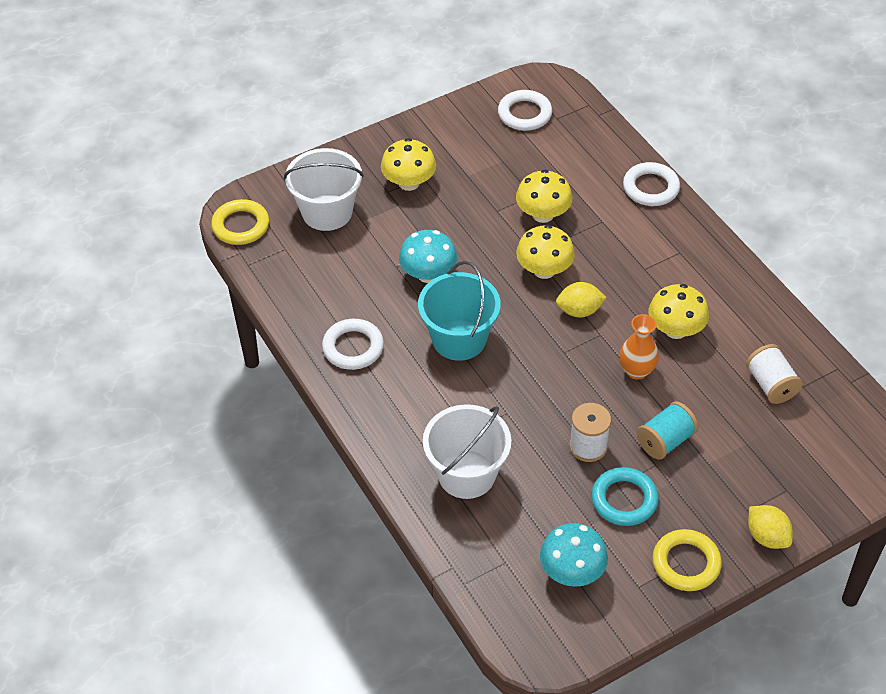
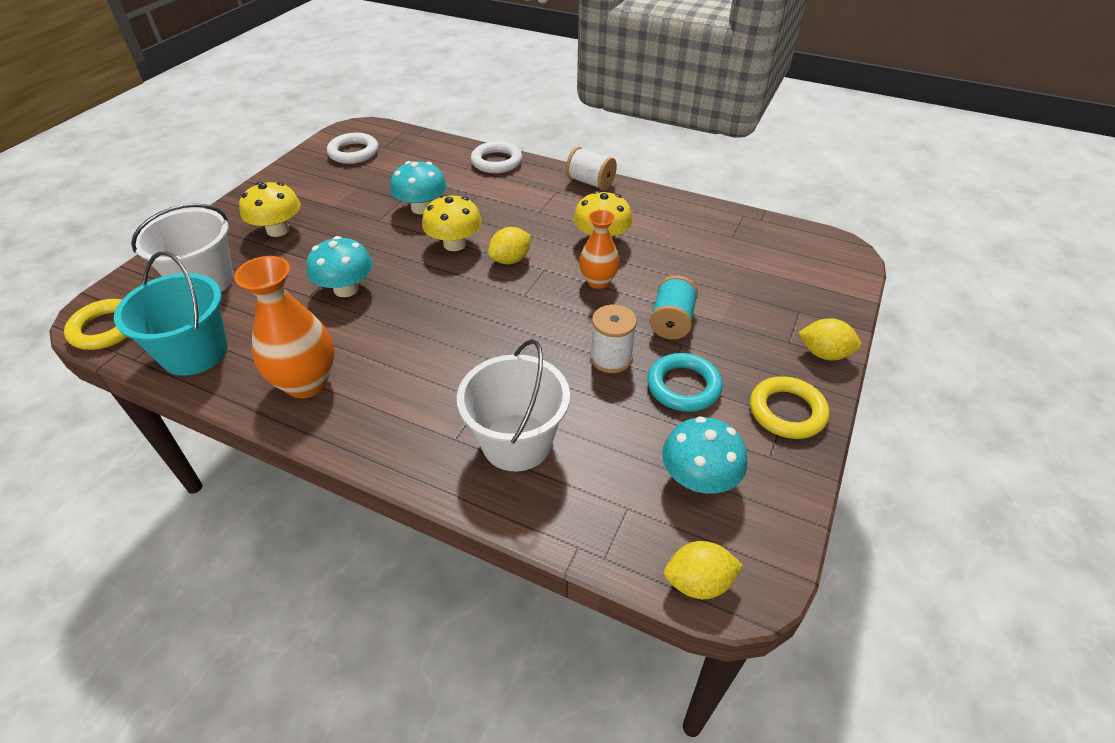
camera: 35 degrees left, 5 degrees down
(353, 347) = (306, 383): white ring -> orange vase
(459, 339) = (416, 327): turquoise bucket -> turquoise bucket (195, 353)
(511, 632) = (698, 582): none -> yellow lemon
(543, 214) = (422, 208): yellow mushroom -> turquoise mushroom
(771, 385) = (709, 245): white spool -> white spool (590, 182)

